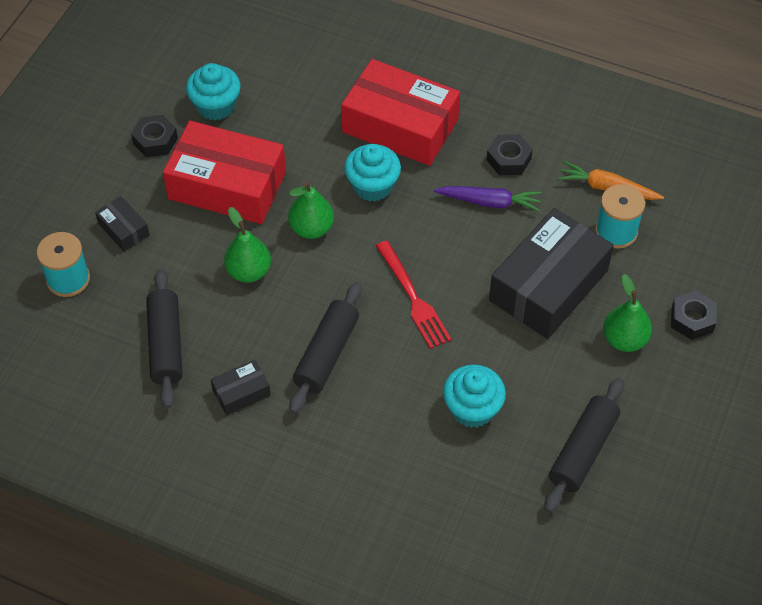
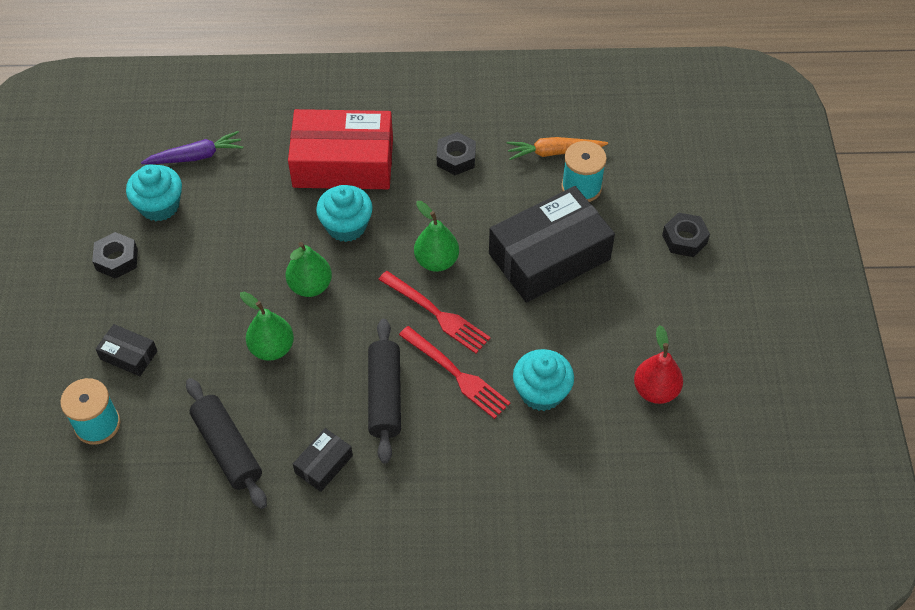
camera: 25 degrees left, 0 degrees up
(227, 185) = (209, 276): red box -> none
(402, 361) = (457, 374): none -> red fork
(490, 202) = (459, 202): purple carrot -> purple carrot (196, 156)
(548, 285) = (549, 256): black box -> black box turned 45 degrees clockwise
(583, 451) = (655, 390): black rolling pin -> red pear
(624, 339) = (638, 278): green pear -> green pear (436, 261)

